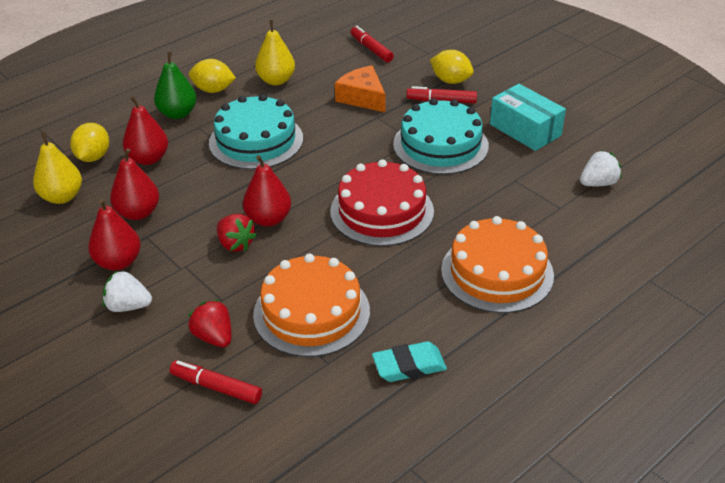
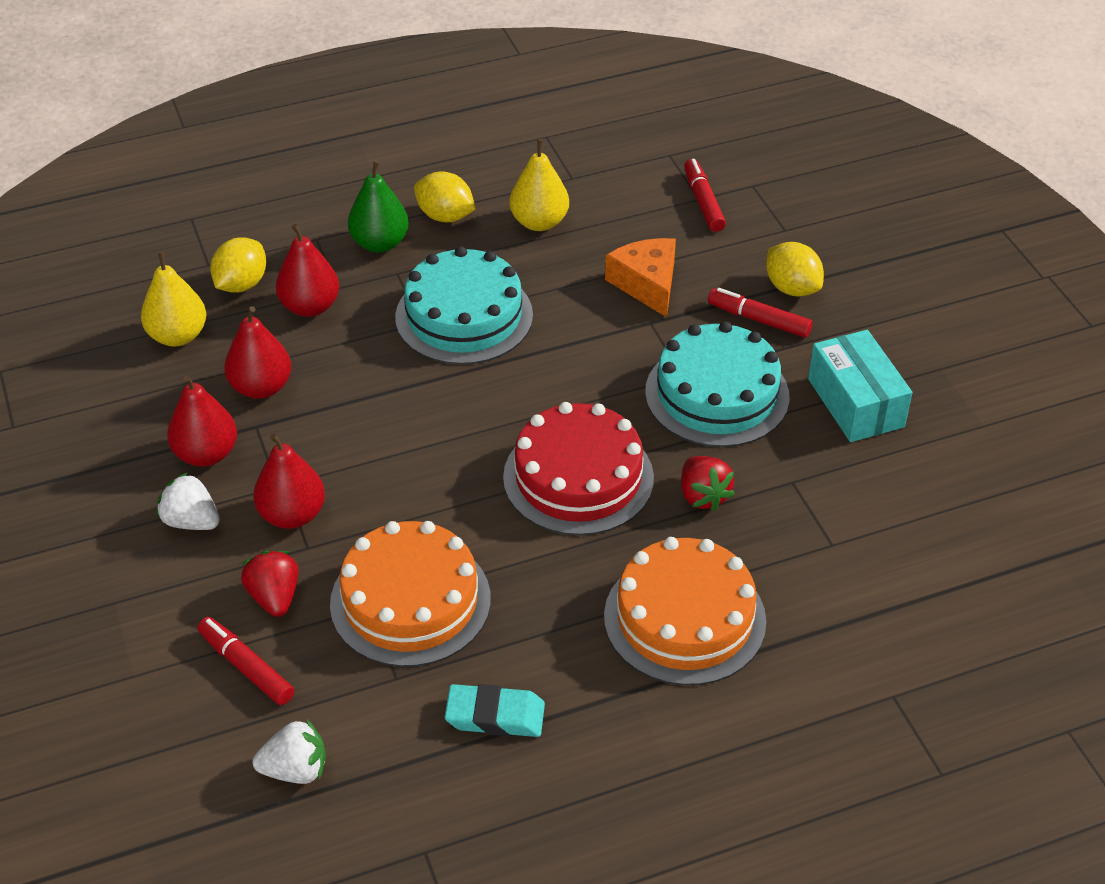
camera: 20 degrees right, 5 degrees up
(235, 244) = (362, 471): red strawberry -> red strawberry (703, 496)
(268, 219) = (422, 446): red pear -> red pear (292, 515)
(598, 183) = (912, 522): white strawberry -> white strawberry (295, 770)

